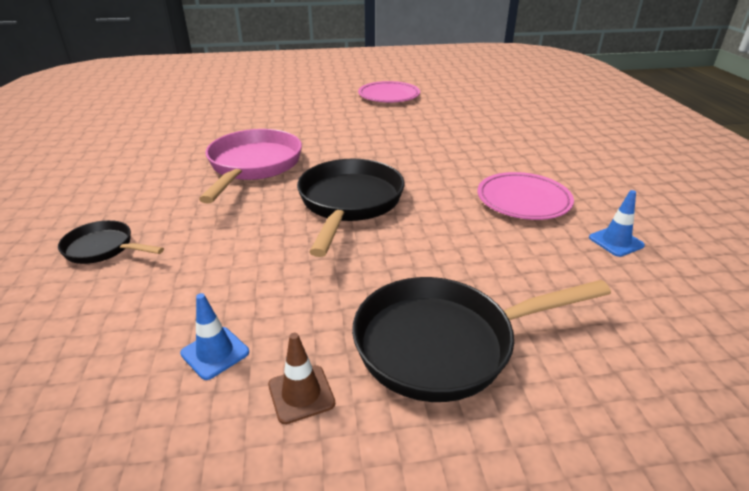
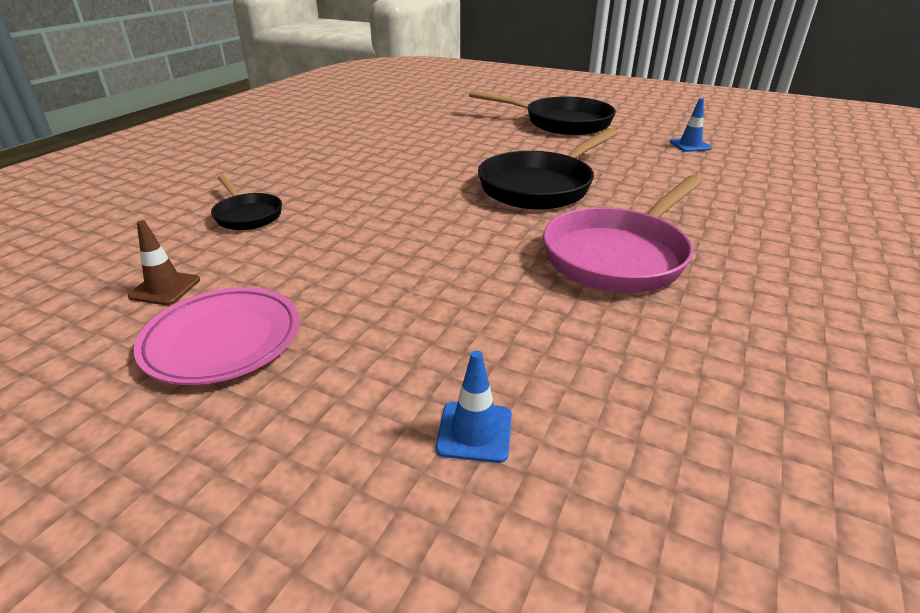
camera: 145 degrees left, 0 degrees up
(103, 248) = (798, 213): black pan -> black pan (247, 215)
(301, 394) = (646, 127): brown traffic cone -> brown traffic cone (165, 288)
(523, 200) = (396, 151): pink plate -> none
(616, 241) = (394, 124): blue traffic cone -> blue traffic cone (474, 432)

